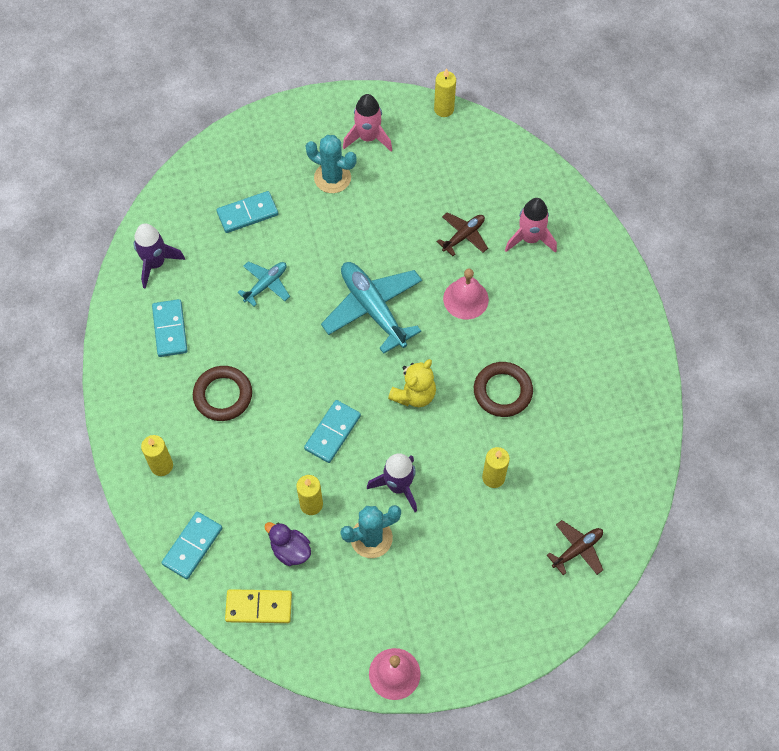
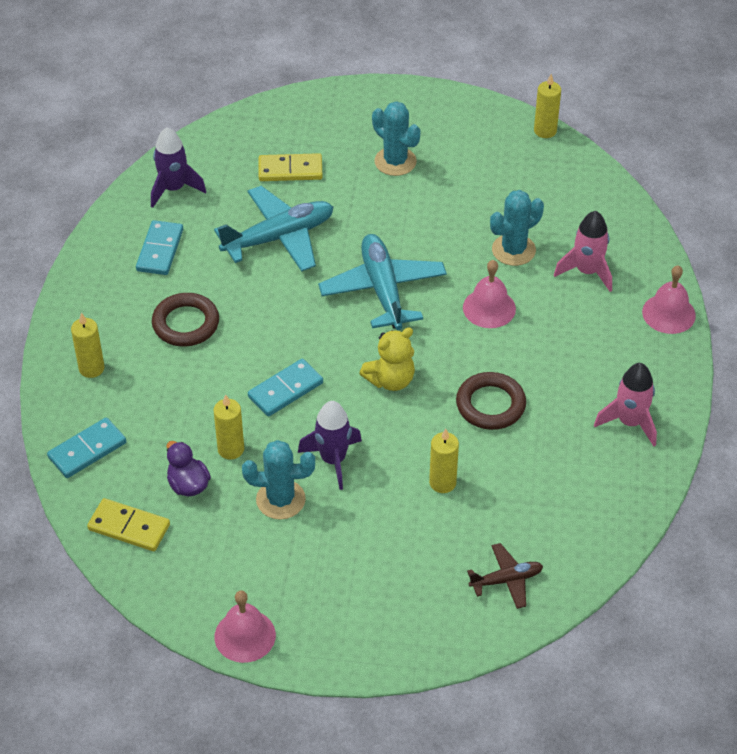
camera: 20 degrees right, 15 degrees down
(247, 213) = (290, 170): turquoise domino -> yellow domino
(266, 285) = (279, 238): turquoise plane -> turquoise plane, size x1.87
(368, 138) = (450, 136): pink rocket -> pink rocket (629, 422)
(463, 236) = (513, 250): brown plane -> turquoise cactus
(608, 258) = (668, 313): none -> pink bell

